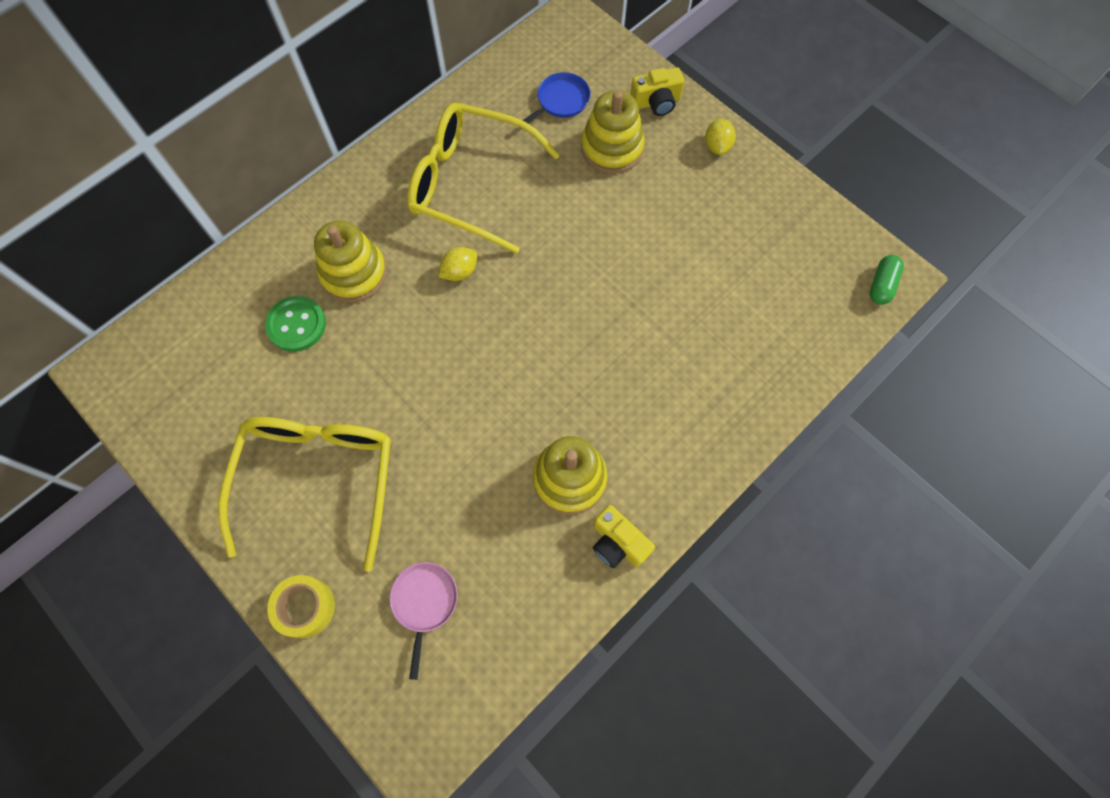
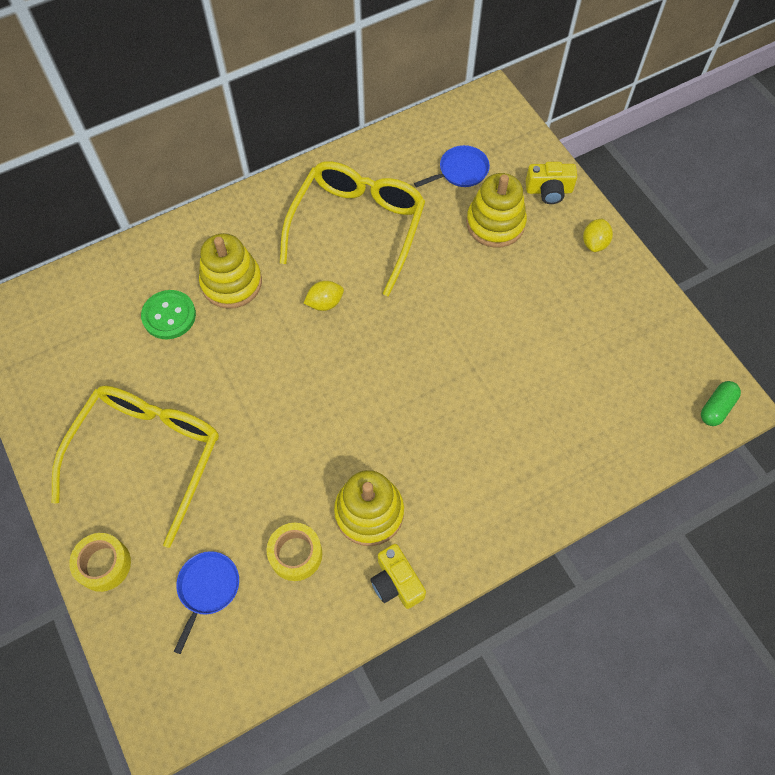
camera: 15 degrees right, 5 degrees down
(424, 602) = (207, 588): pink pan -> blue pan
(470, 184) = (357, 227): yellow glasses -> yellow glasses turned 75 degrees clockwise
(506, 542) = (295, 554): none -> yellow tape

